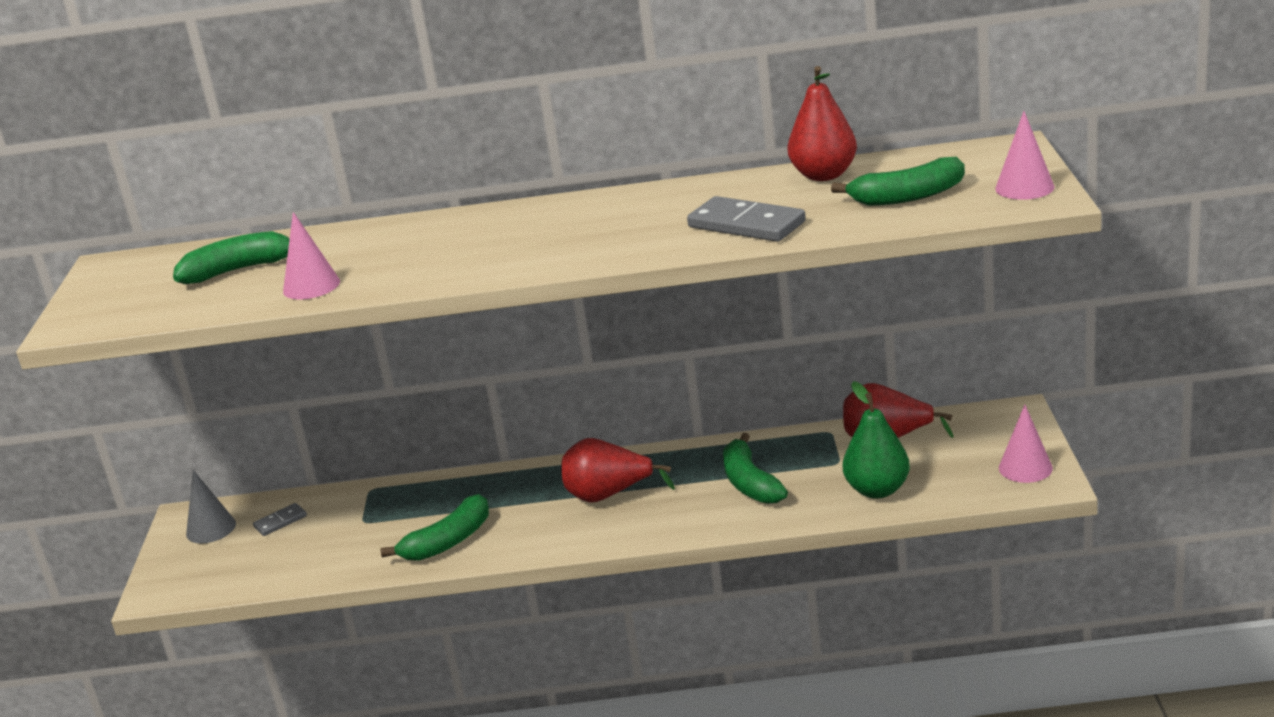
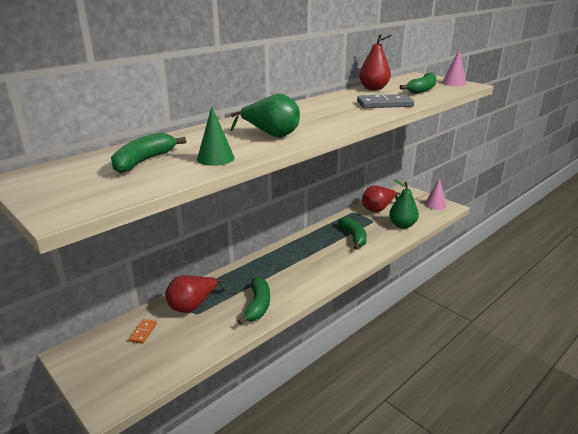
camera: 45 degrees left, 0 degrees up
(211, 528) = (98, 353): grey cone -> none
(280, 521) = (143, 332): grey domino -> orange domino
(311, 286) = (215, 158): pink cone -> green cone
(447, 258) = (271, 135): none -> green pear
(608, 495) = (304, 260): red pear -> red pear (193, 306)
(750, 483) = (353, 237): green banana -> green banana turned 135 degrees counterclockwise

